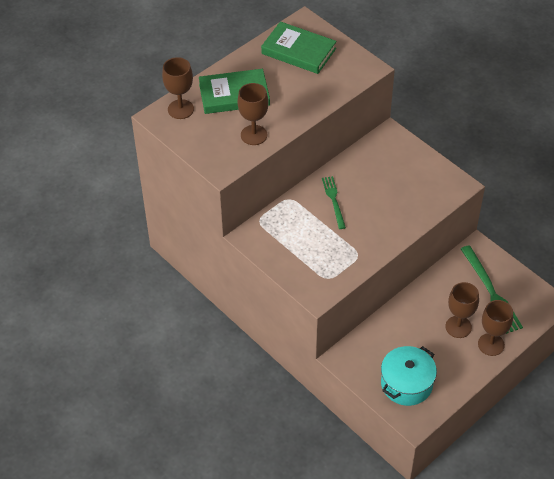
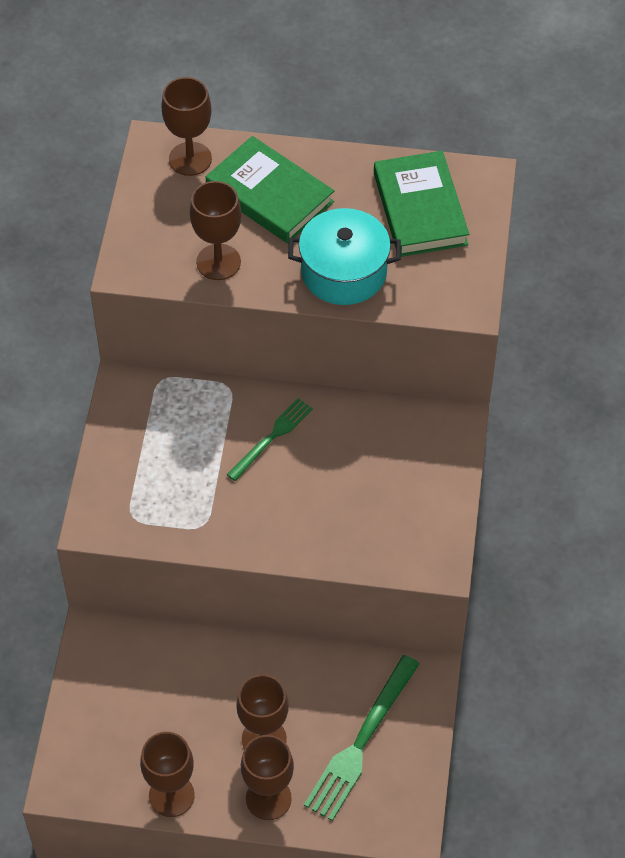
camera: 50 degrees right, 5 degrees up
(406, 384) = (115, 737): turquoise pot -> turquoise pot (344, 272)
(457, 381) = (171, 795): none -> brown goblet

